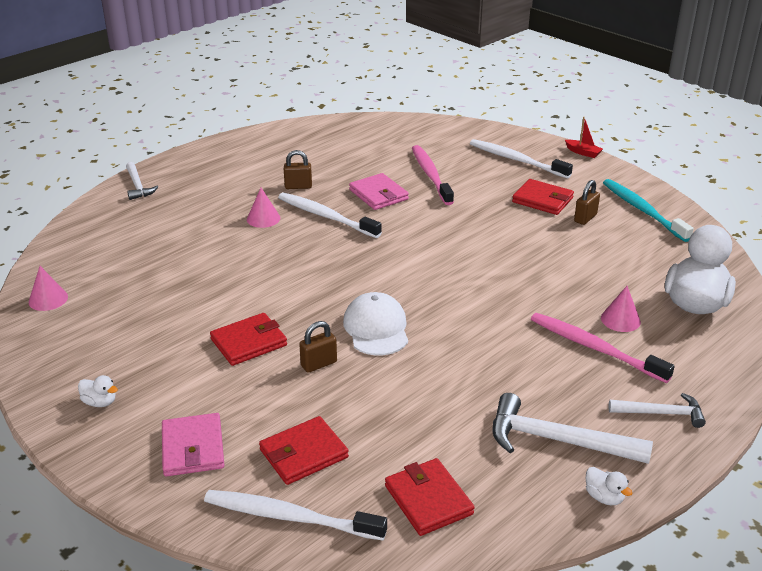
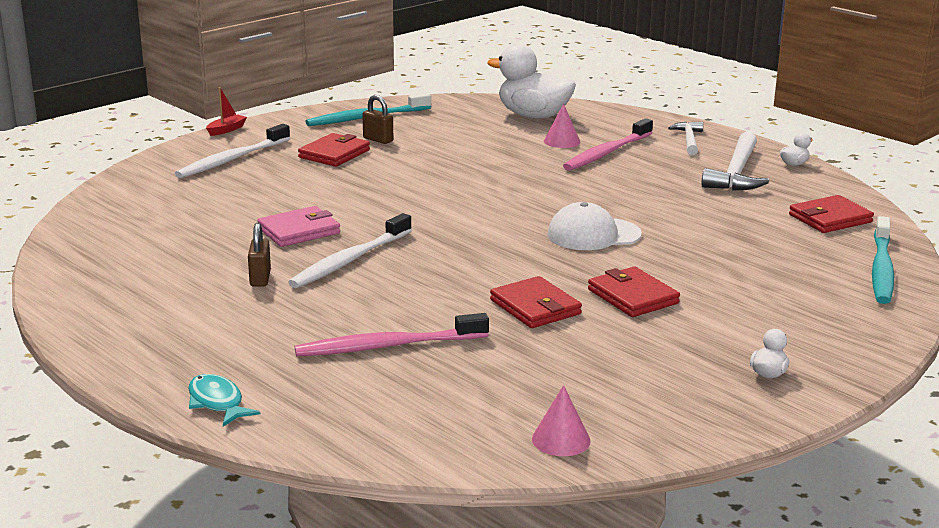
camera: 90 degrees left, 10 degrees down
(138, 186) = (217, 402): white hammer -> turquoise fish
(193, 448) = (817, 316): pink wallet -> none
(263, 218) = (348, 299): pink cone -> none
(290, 517) = (881, 269): white toothbrush -> turquoise toothbrush
(303, 453) = (799, 265): red wallet -> red wallet (535, 307)
(319, 364) = (662, 261): brown padlock -> none
(431, 175) = (255, 202): pink toothbrush -> pink toothbrush (388, 346)

